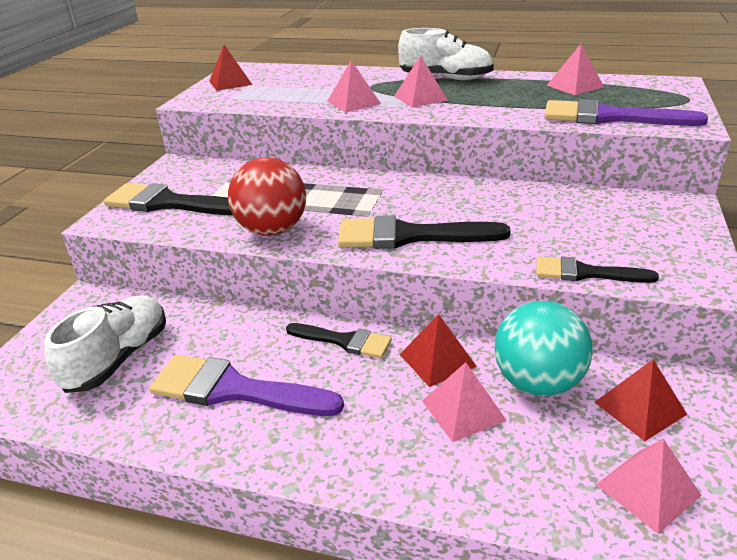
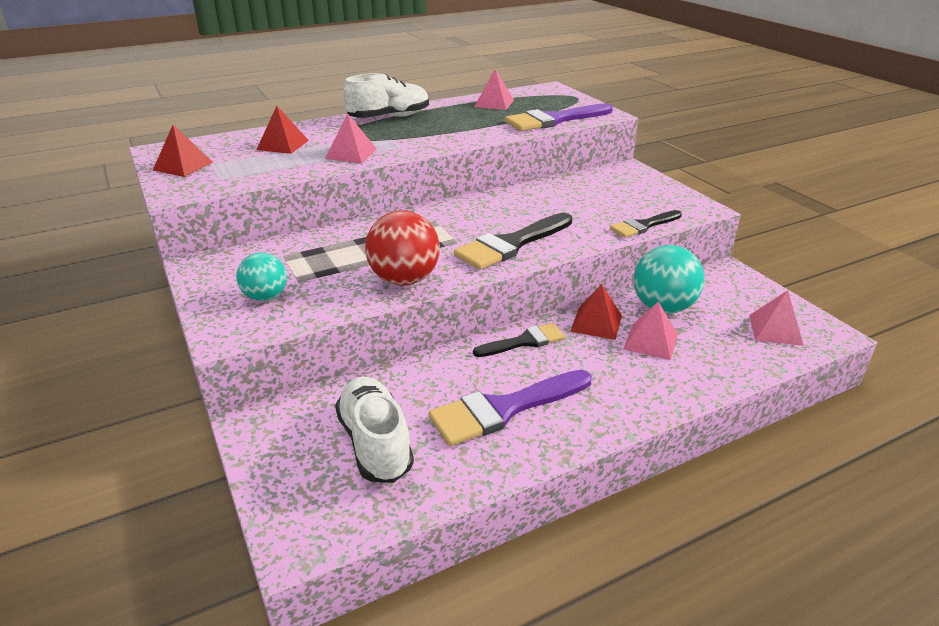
camera: 45 degrees left, 0 degrees up
(169, 203) = (265, 297): black brush -> turquoise ball
(420, 98) = (400, 137): pink pyramid -> none
(640, 408) = (722, 295): red pyramid -> red pyramid (283, 145)

